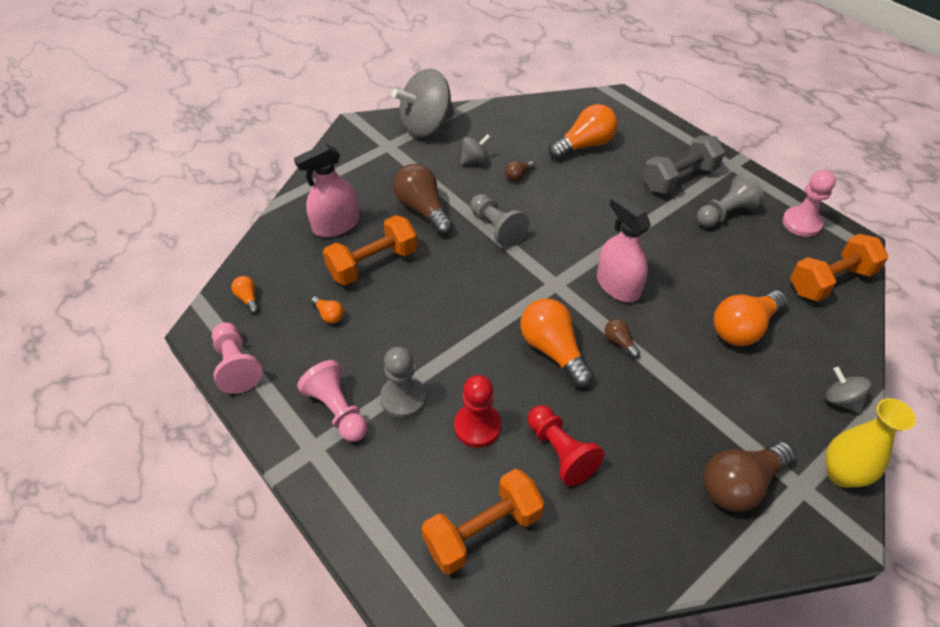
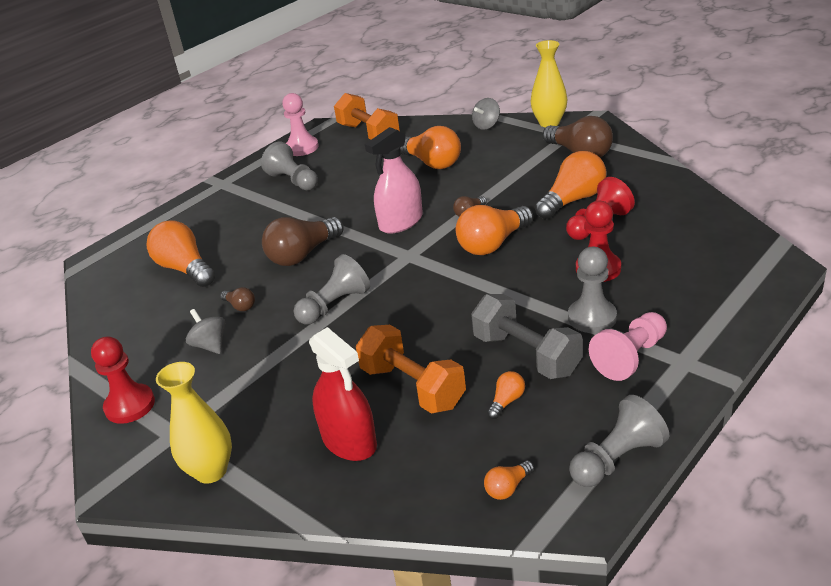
camera: 95 degrees left, 15 degrees down
(236, 365) = (617, 459): pink pawn -> grey pawn
(336, 225) = (349, 441): pink spray bottle -> red spray bottle
(345, 162) = (211, 471): none -> yellow vase
(423, 210) = (309, 368): brown light bulb -> brown light bulb (303, 254)
(426, 126) = (130, 405): grey spinning top -> red pawn
(483, 530) = (694, 247): orange dumbbell -> none
(620, 442) = (573, 200): none -> orange light bulb
(679, 178) = (243, 207): grey dumbbell -> grey dumbbell (526, 355)

